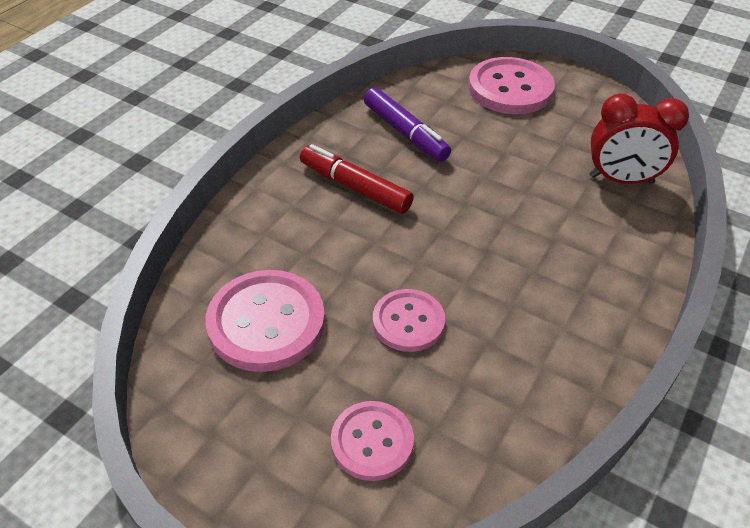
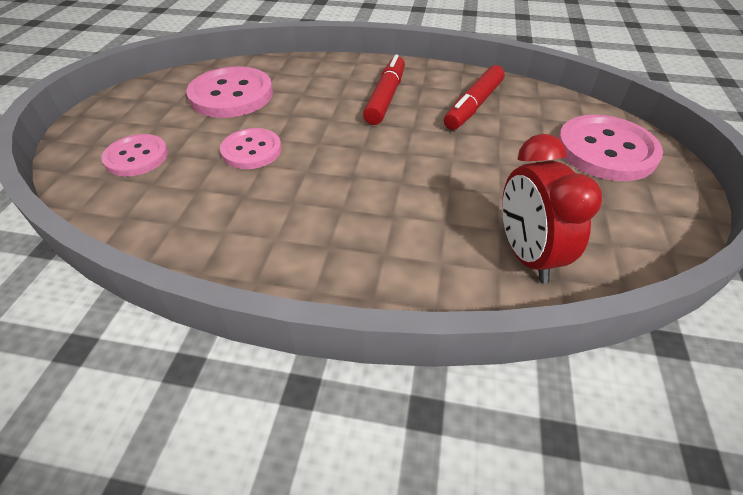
camera: 70 degrees right, 0 degrees up
(405, 133) = (473, 106): purple marker -> red marker

